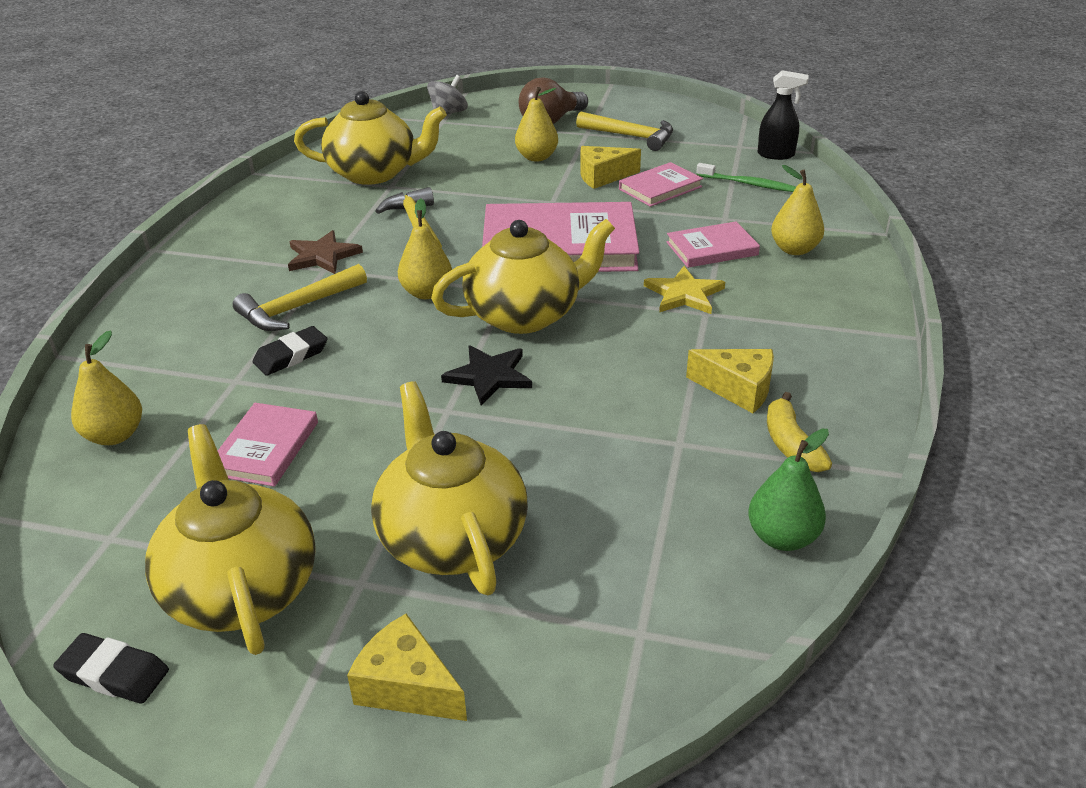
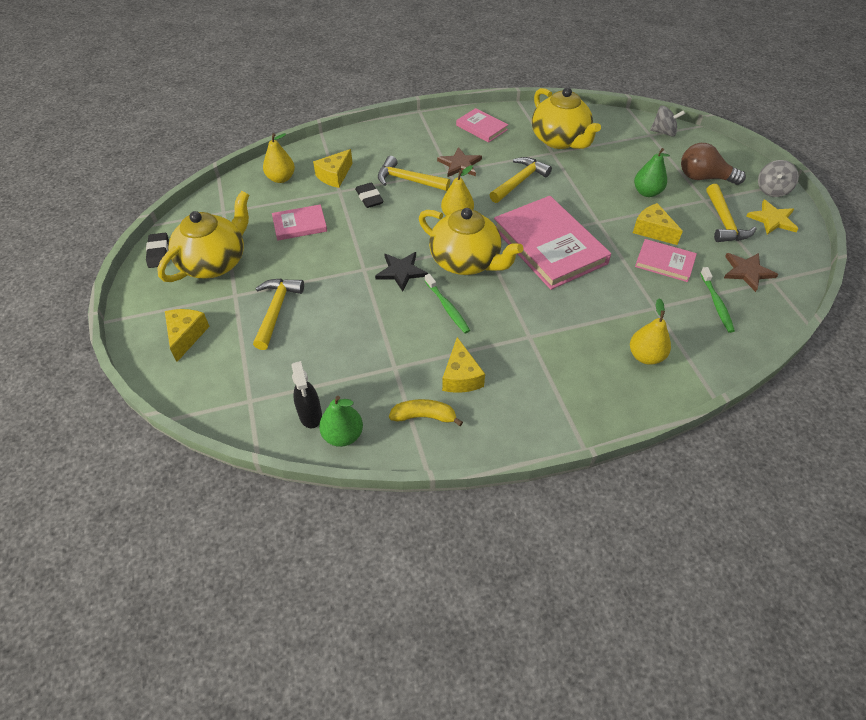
camera: 60 degrees right, 15 degrees up
(191, 374) = (334, 176): none -> yellow cheese
(291, 356) = (369, 198): black eraser -> black eraser turned 45 degrees clockwise
(451, 537) = (276, 311): yellow teapot -> yellow hammer
(536, 157) = (647, 192): yellow pear -> green pear
(600, 359) = (447, 307): none -> green toothbrush
(610, 98) = (772, 190): none -> grey spinning top
(684, 294) = (542, 319): yellow star -> yellow star (772, 219)
(712, 249) = (608, 314): pink book -> pink book (481, 127)
(716, 152) = (747, 272): none -> brown star
(776, 155) = (780, 305): black spray bottle -> black spray bottle (310, 415)
(791, 444) = (424, 416): yellow banana -> yellow banana turned 45 degrees clockwise

